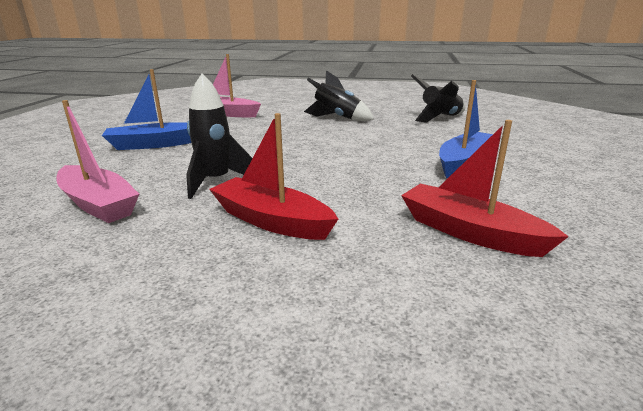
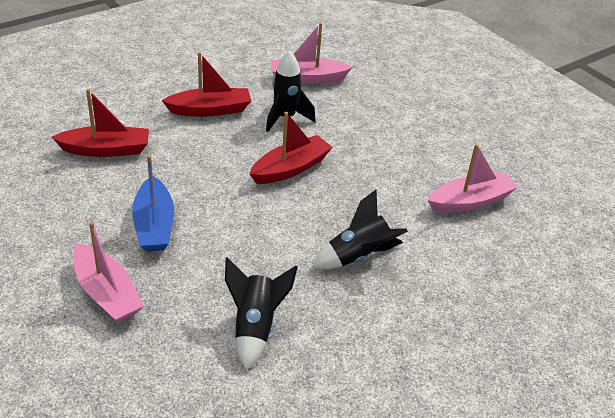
camera: 130 degrees right, 15 degrees up
(154, 144) = (402, 127): blue boat -> none
(294, 154) = (290, 168): none -> red boat
(537, 148) = (106, 293): none -> pink boat

